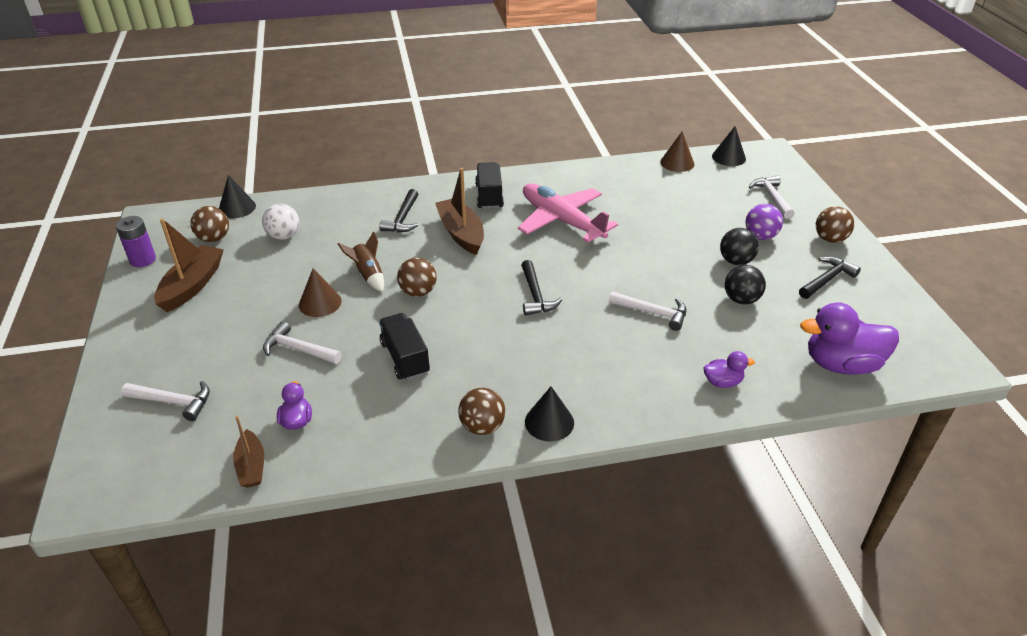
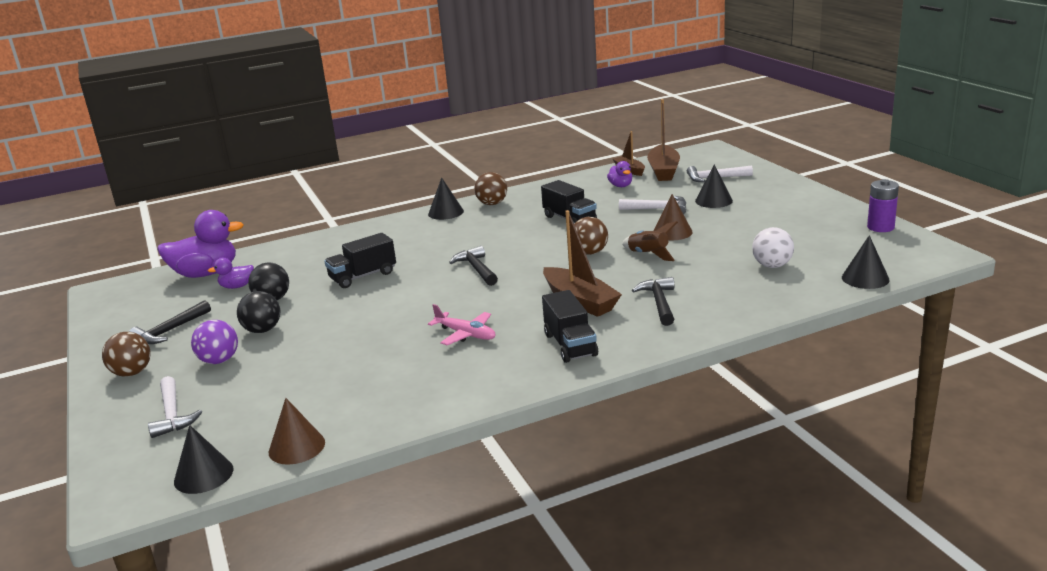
camera: 170 degrees right, 15 degrees down
(192, 286) = (801, 222): brown boat -> brown boat (663, 171)
(214, 238) = (841, 251): brown ball -> none
(228, 348) = (713, 201): none -> black cone
(562, 221) = (465, 334): pink plane -> pink plane, size x0.53
(652, 313) = (363, 276): white hammer -> black truck
(722, 382) = (312, 249): purple duck -> purple duck (237, 286)

